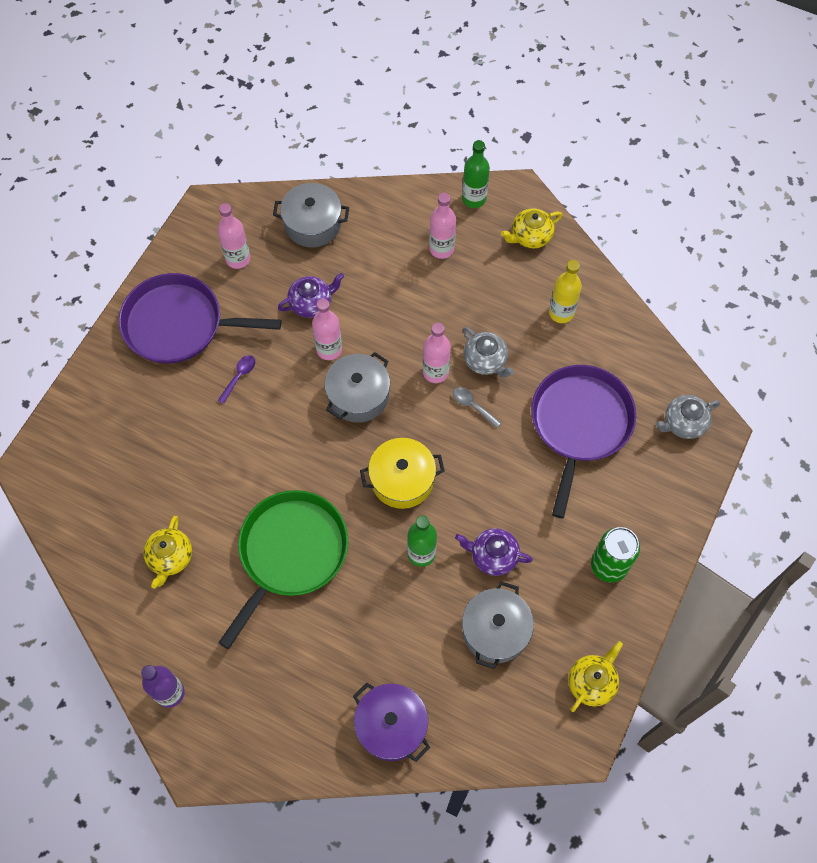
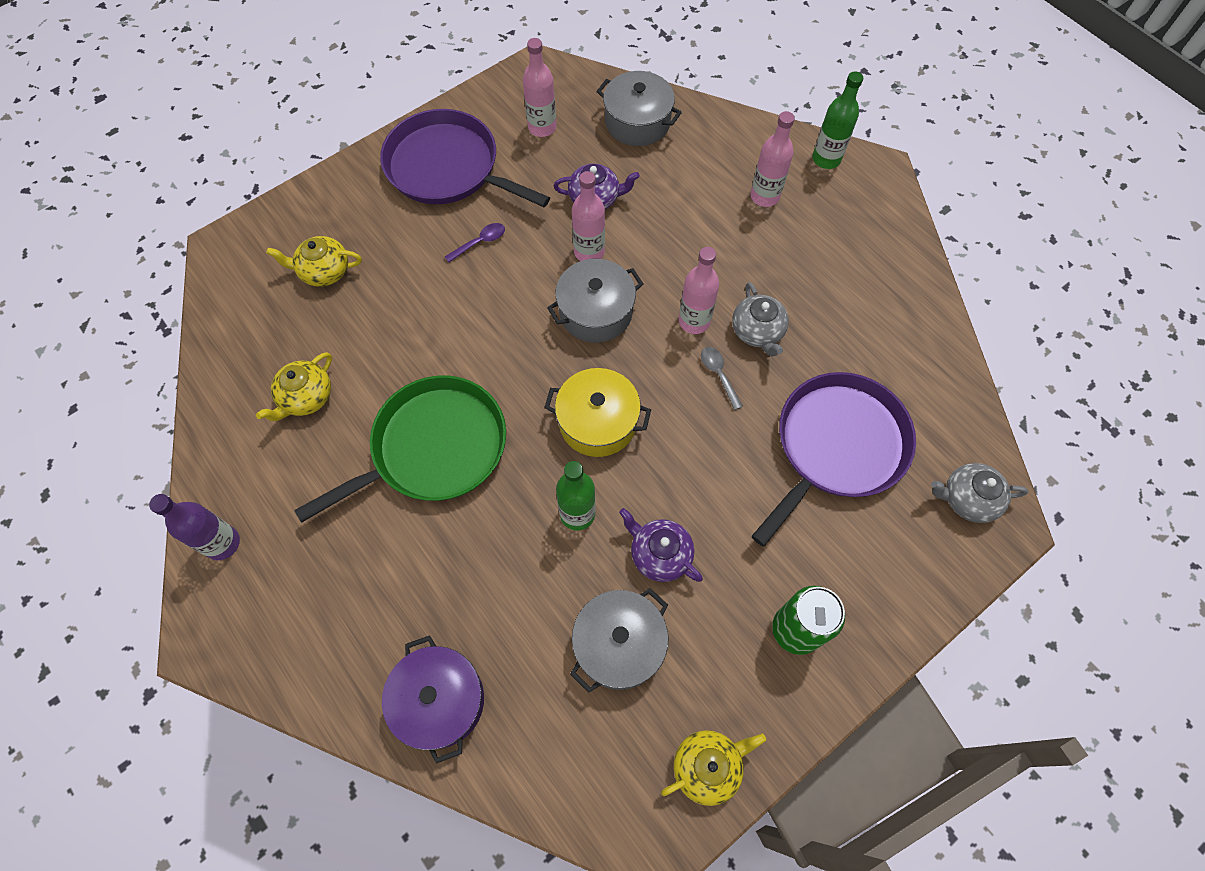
camera: 25 degrees right, 0 degrees up
(530, 236) = (873, 220): yellow teapot -> yellow teapot (324, 271)
(561, 313) = (871, 314): yellow bottle -> none

